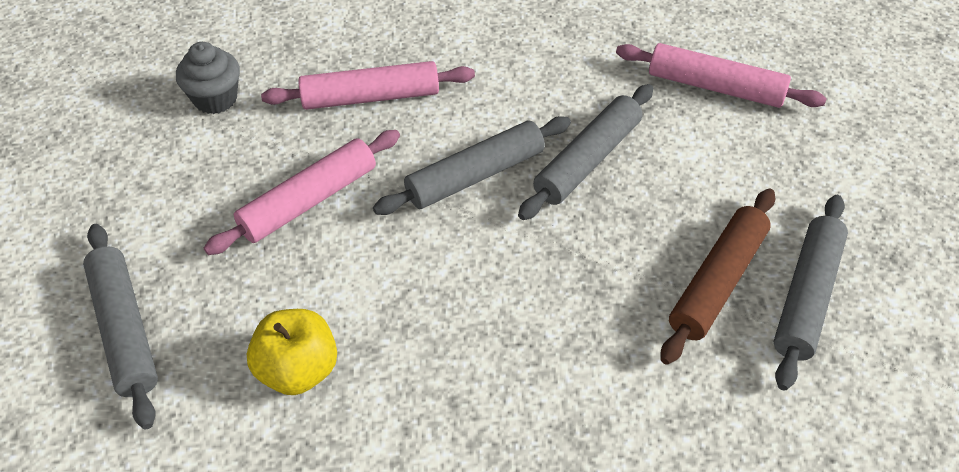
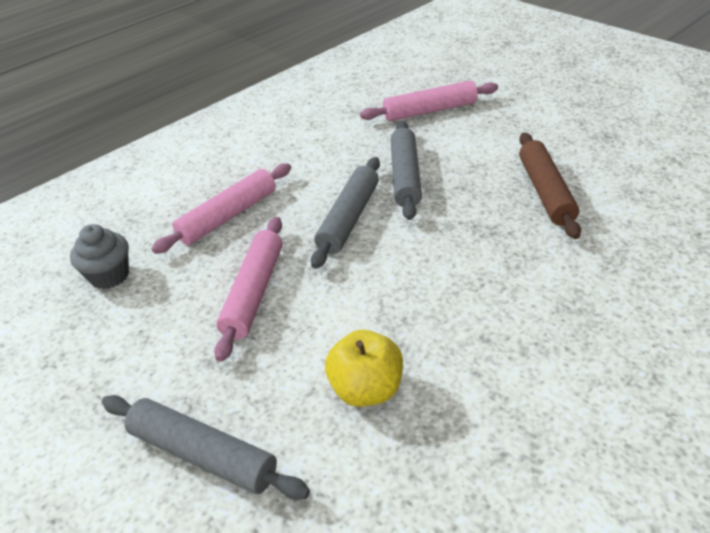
camera: 35 degrees left, 10 degrees down
(806, 296) = (594, 173): grey rolling pin -> none

